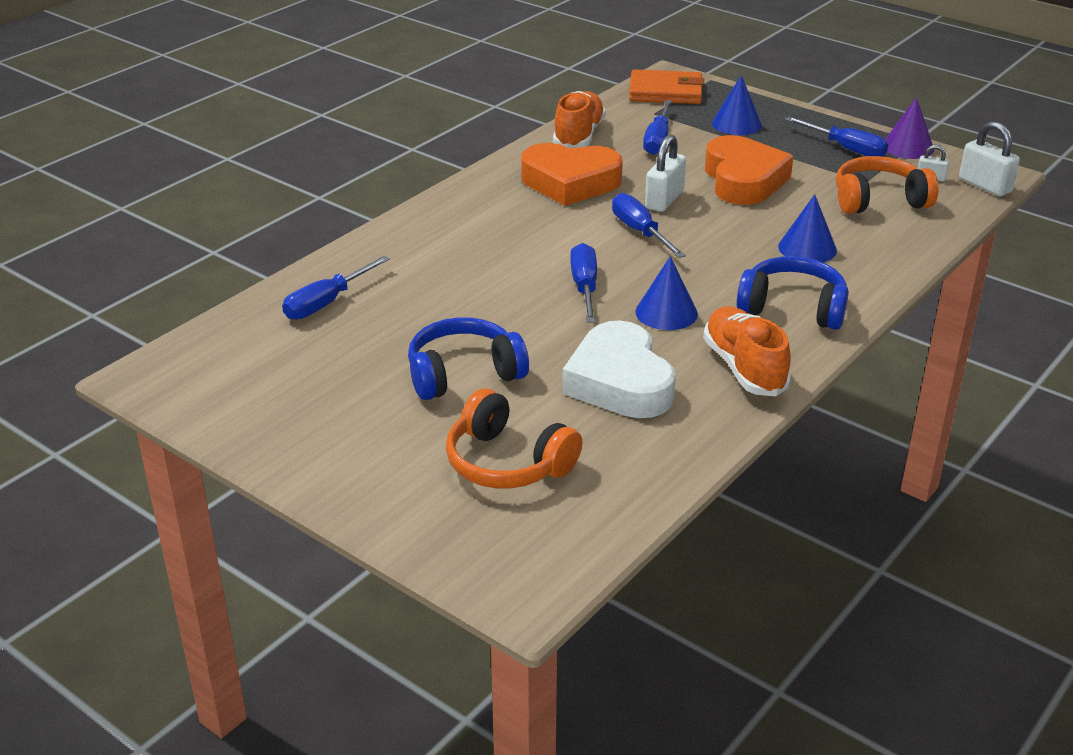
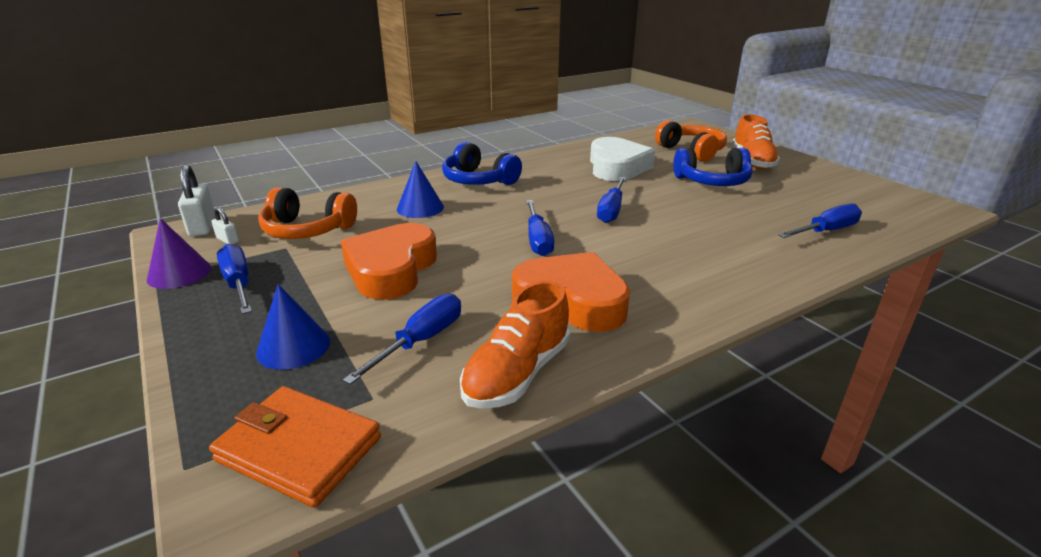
camera: 160 degrees left, 5 degrees down
(664, 200) = (489, 264): white padlock -> none
(666, 312) = (563, 189): blue cone -> none
(744, 368) = (540, 163): orange shoe -> orange shoe (752, 161)

